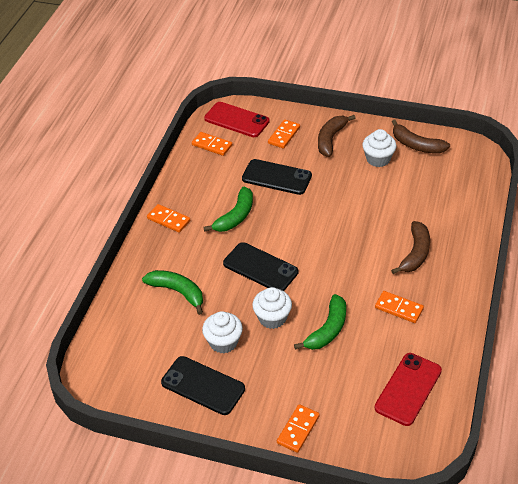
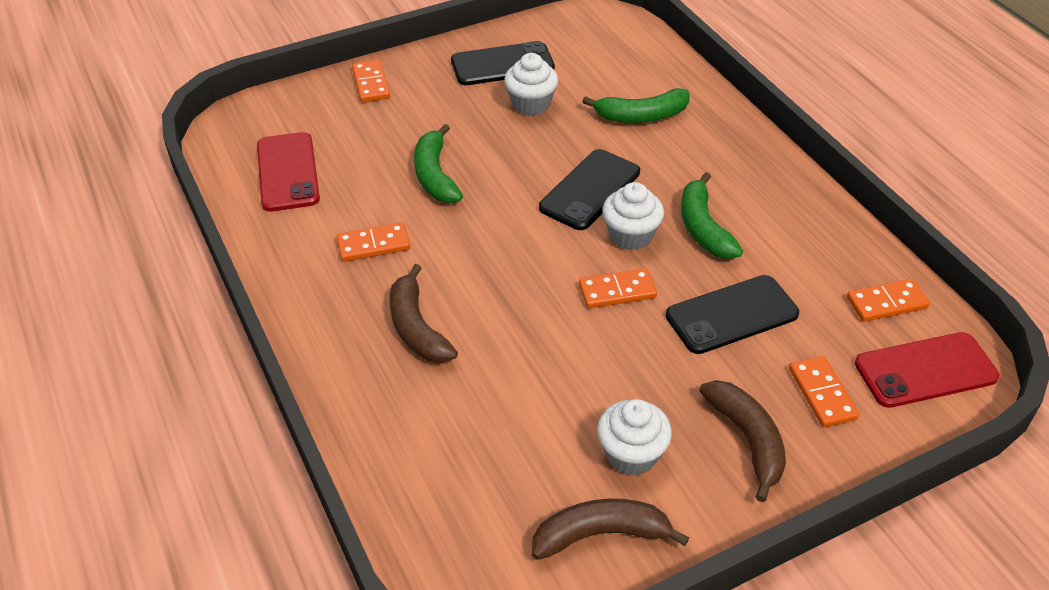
camera: 135 degrees right, 0 degrees up
(168, 220) = (770, 174): orange domino -> orange domino (617, 291)
(260, 268) = (590, 190): black phone -> black phone turned 45 degrees counterclockwise
(272, 318) = (509, 151): white cupcake -> white cupcake (630, 235)

